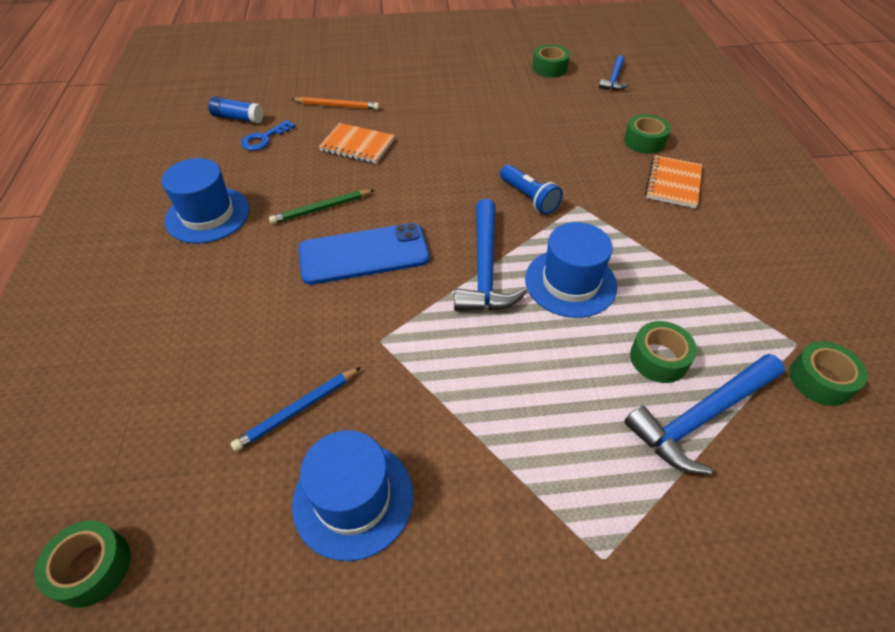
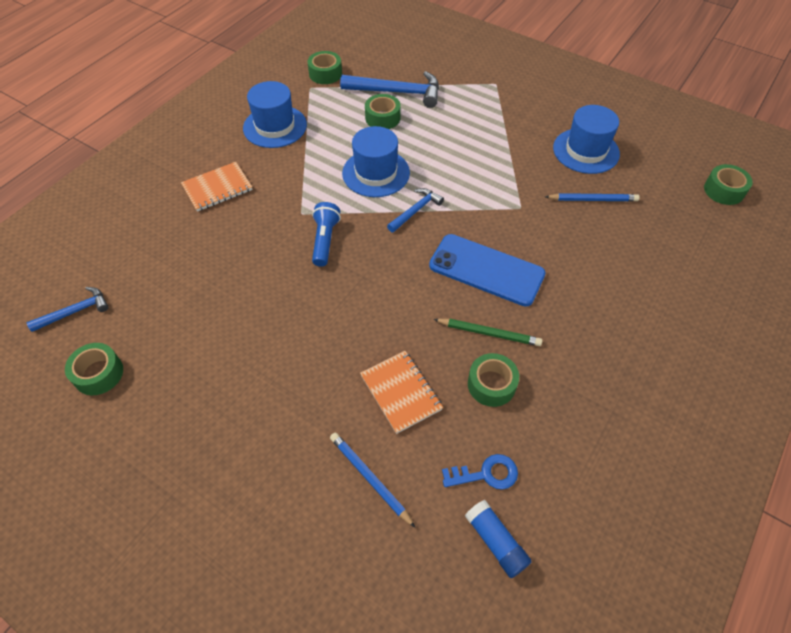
camera: 140 degrees left, 5 degrees up
(208, 215) = (592, 391): blue hat -> blue hat (275, 126)
(337, 106) = (370, 478): orange pencil -> blue pencil
(485, 268) = (416, 210): blue hammer -> blue hammer, size x0.57
(644, 141) = (174, 230): green tape -> green tape (491, 384)

